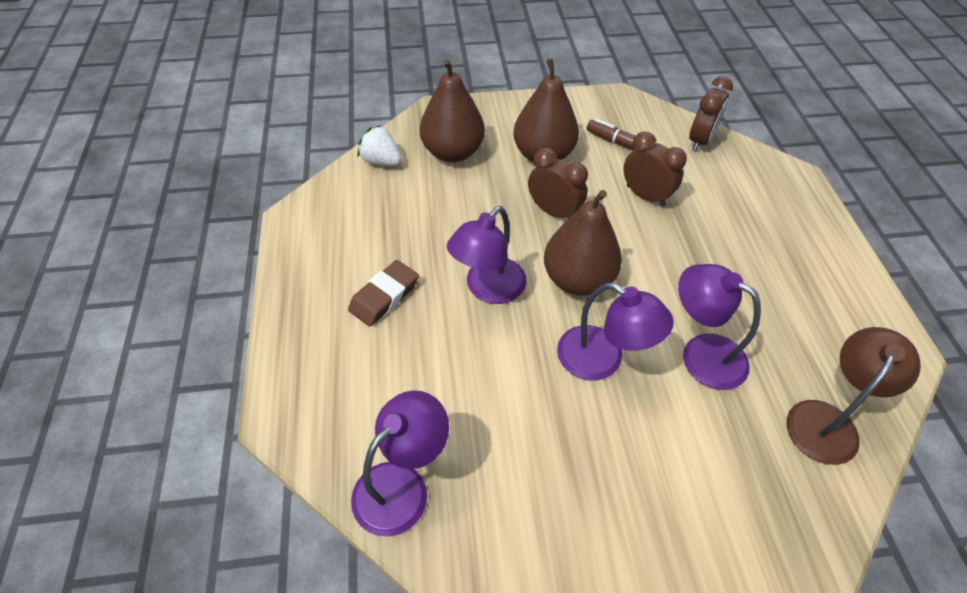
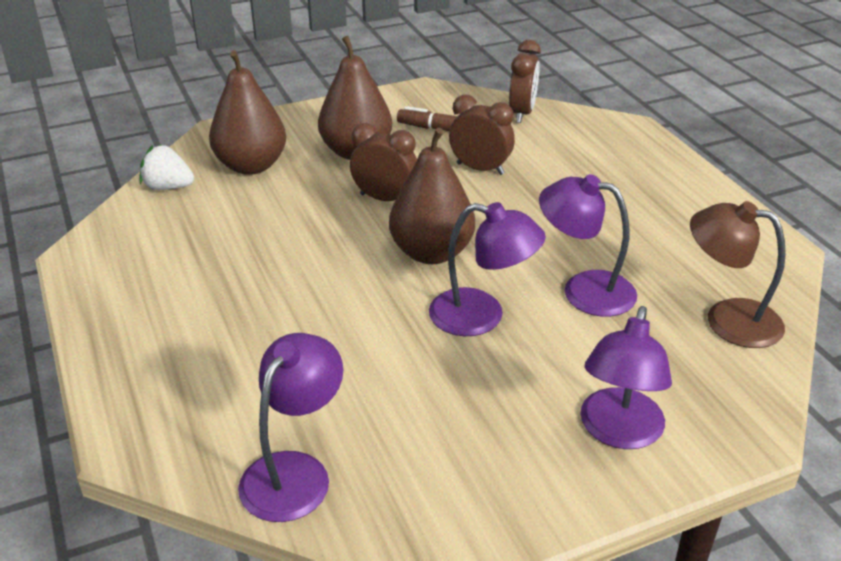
camera: 15 degrees left, 15 degrees down
(384, 296) = (215, 308): brown eraser -> none
(488, 289) = (334, 279): purple lamp -> purple lamp (618, 432)
(827, 420) = (727, 319): brown lamp -> brown lamp turned 90 degrees counterclockwise

